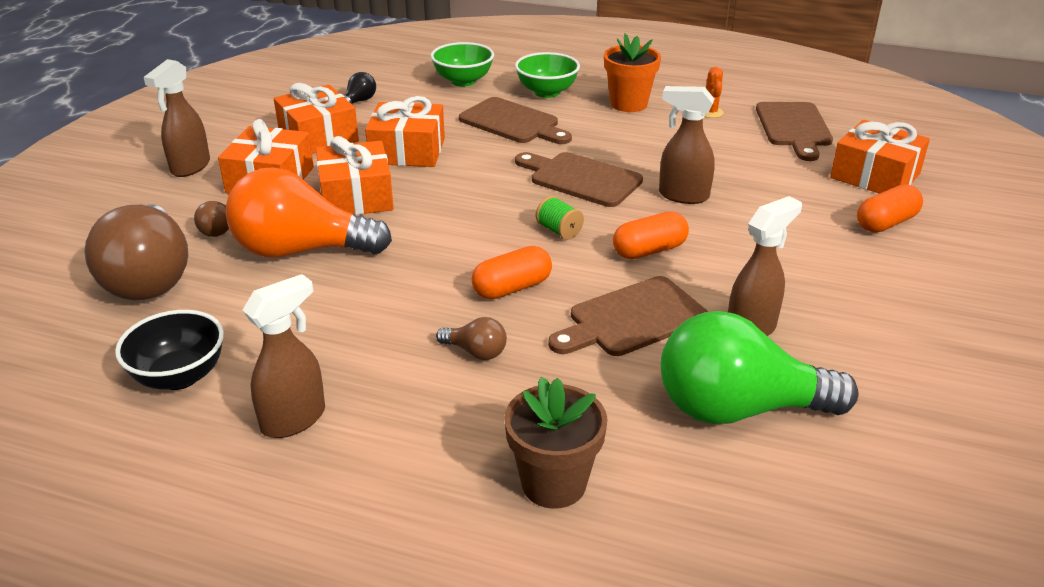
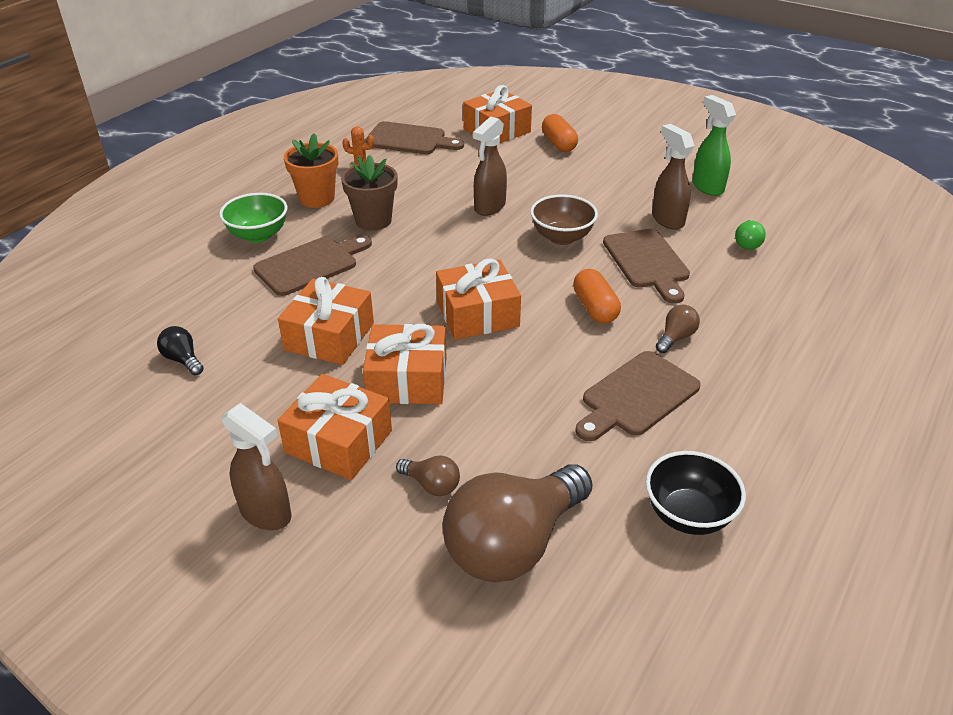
camera: 75 degrees left, 5 degrees up
(150, 278) = (513, 544): brown light bulb -> brown light bulb turned 135 degrees clockwise
(294, 419) = (750, 441): brown spray bottle -> none
(301, 250) = (497, 425): orange light bulb -> none
(318, 136) = (253, 398): orange gift -> orange gift (477, 314)
(463, 81) = (190, 280): green bowl -> none
(553, 483) = (817, 325): brown flower pot -> brown flower pot (373, 220)
(559, 231) = (518, 272): green spool -> none
(581, 178) = (439, 247): brown cutting board -> brown cutting board (636, 396)
(649, 250) = (562, 237): orange capsule -> brown bowl
(738, 409) = (747, 243): green light bulb -> green light bulb, size x0.42
(880, 362) = (707, 187): none -> green spray bottle

